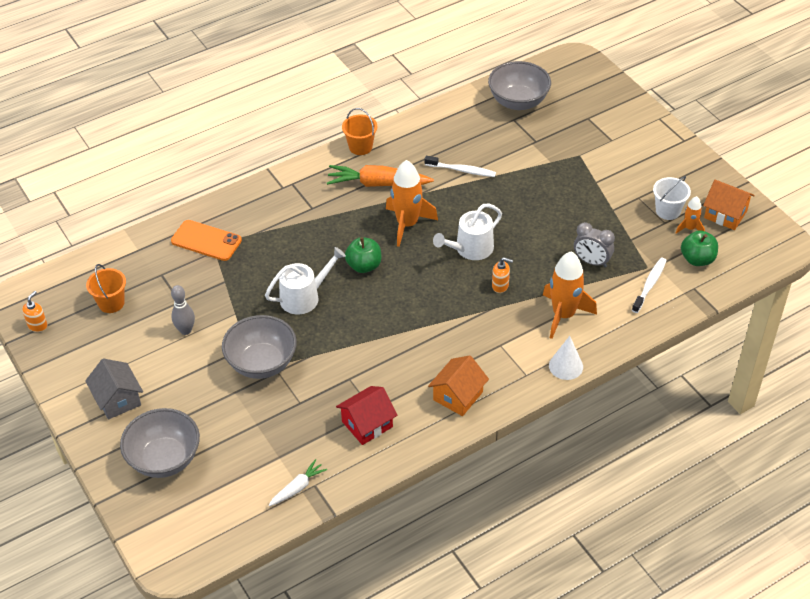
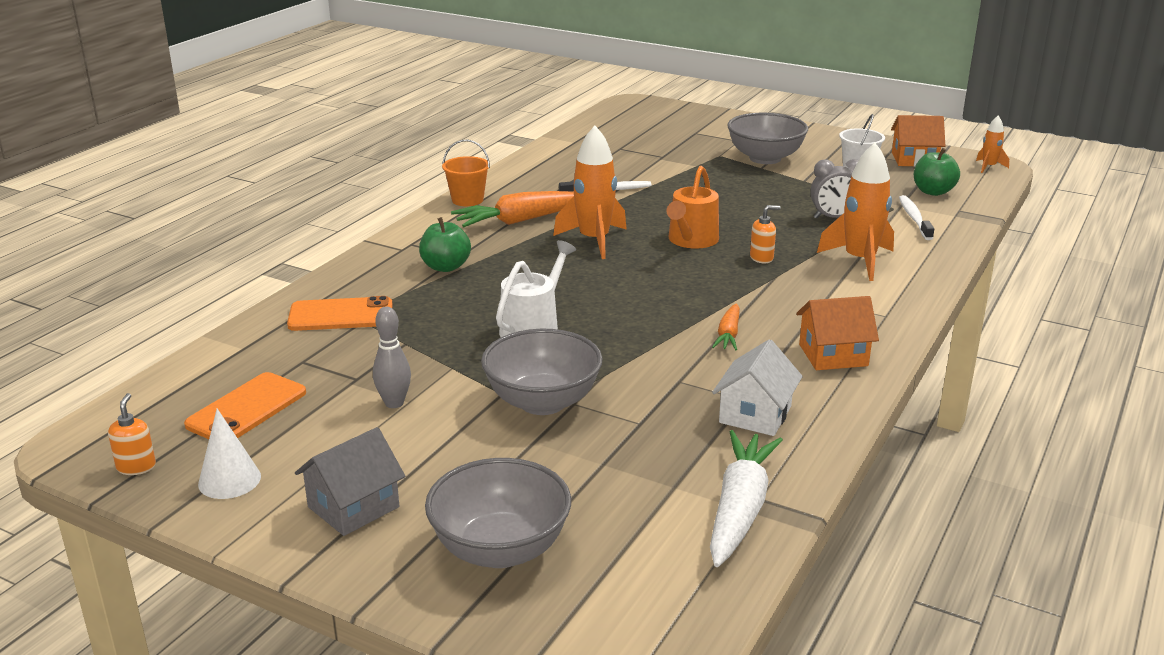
camera: 30 degrees left, 20 degrees down
(111, 303) = (247, 409): orange bucket -> orange phone
(118, 399) = (353, 507): grey house -> grey house turned 75 degrees counterclockwise
(297, 488) = (739, 510): white carrot -> white carrot, size x1.84
(364, 266) = (580, 283): green apple -> green apple (445, 267)
(367, 424) = (755, 414): red house -> white house
(412, 351) = (728, 334): none -> orange carrot
(458, 396) = (833, 355): orange house -> orange house turned 75 degrees clockwise
(470, 249) = (691, 240): white watering can -> orange watering can
(518, 102) = (610, 137): grey bowl -> grey bowl (765, 158)
(566, 366) = (918, 296): white cone -> white cone (229, 480)
(689, 228) = (895, 175): orange rocket -> orange rocket (989, 167)

